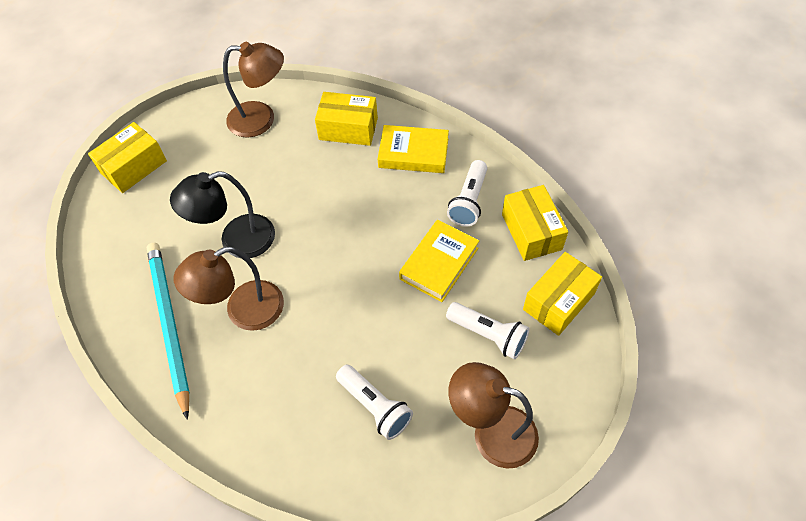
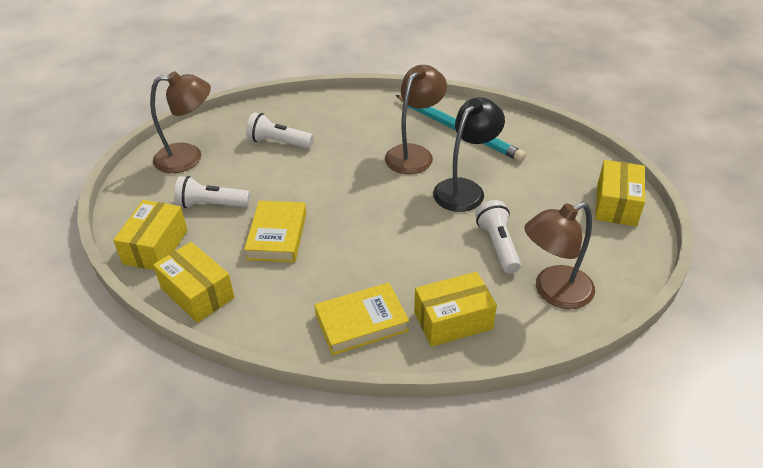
camera: 150 degrees right, 15 degrees down
(469, 201) = (274, 297): white flashlight -> white flashlight (498, 245)

